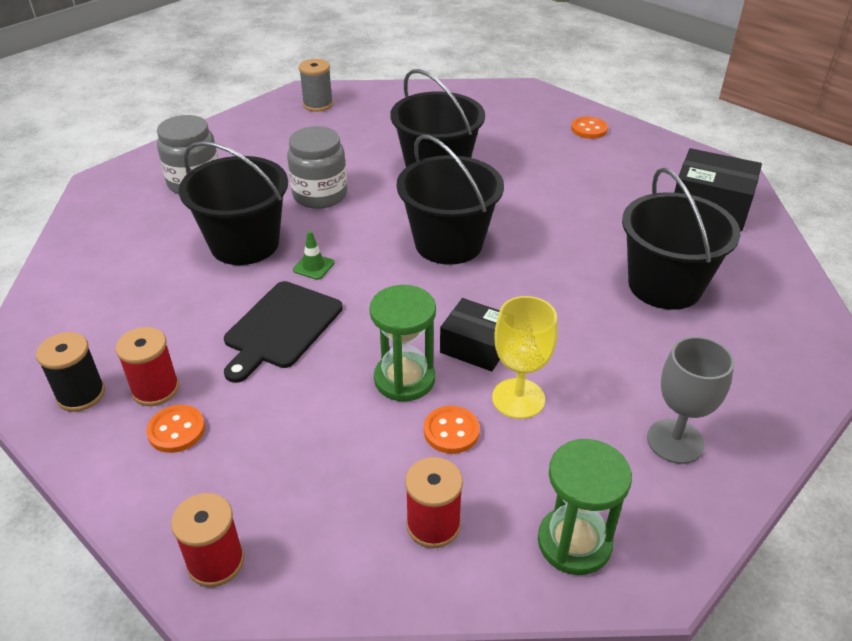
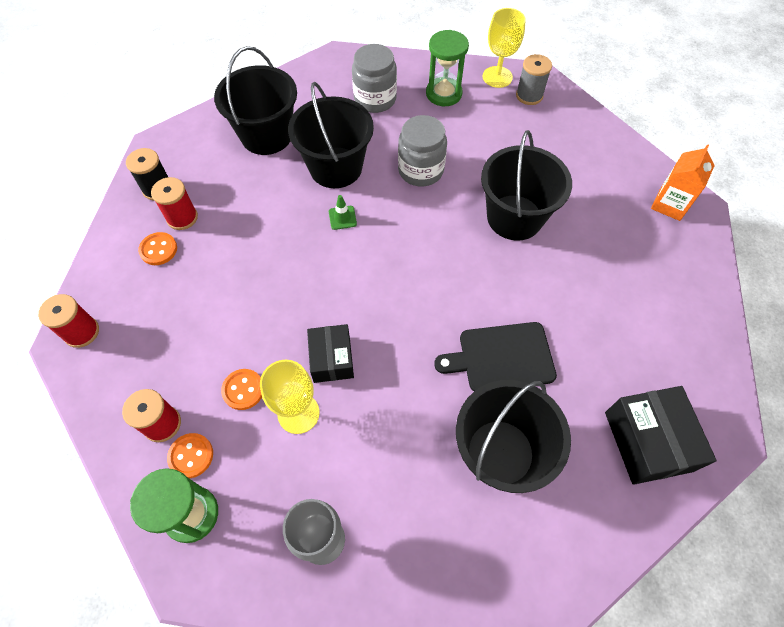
camera: 55 degrees right, 20 degrees up
(273, 109) = (497, 77): none -> yellow goblet
(281, 328) = (272, 240): black cutting board -> black cutting board (501, 357)
(404, 379) = (272, 335): green hourglass -> green hourglass (443, 94)
(448, 243) = (431, 278): black bucket -> black bucket (266, 135)
(510, 99) = (669, 204): none -> orange carton
(589, 129) = (681, 286): orange button -> orange button (191, 456)

